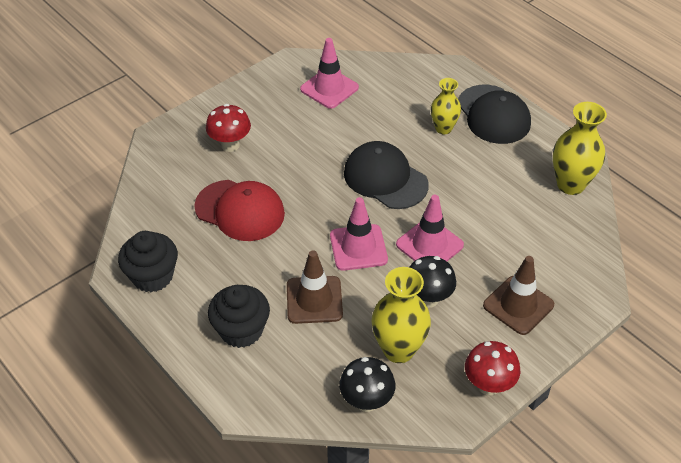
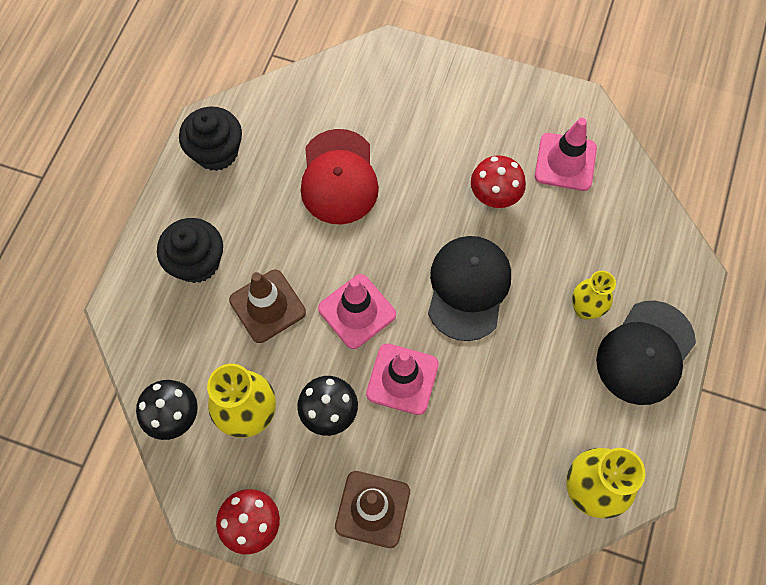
camera: 60 degrees right, 20 degrees up
(230, 145) = (419, 118): red mushroom -> red mushroom (494, 197)

